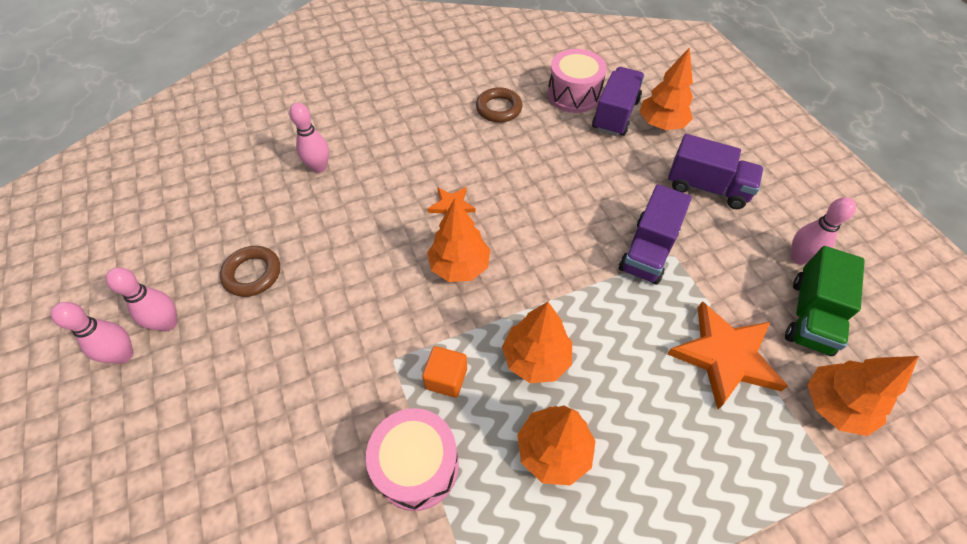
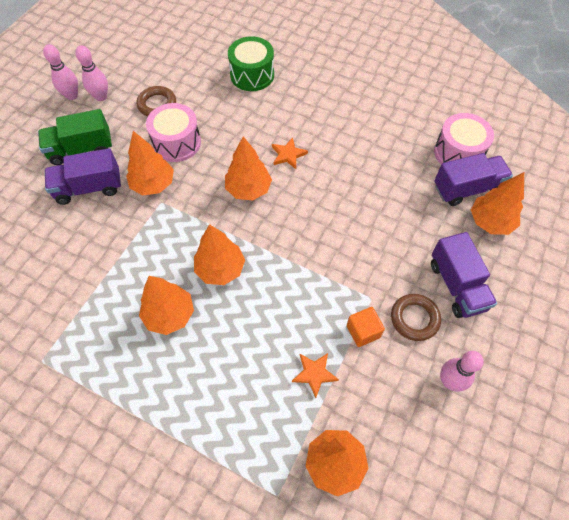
camera: 50 degrees right, 5 degrees up
(319, 167) = (252, 75): pink bowling pin -> green drum
(360, 351) = (153, 184): none -> orange tree
(417, 466) = (111, 256): pink drum -> pink drum (177, 143)
(446, 378) = (170, 234): orange cube -> orange cube (363, 331)
(499, 108) = (395, 122): brown ring -> brown ring (414, 319)
(648, 250) = (359, 281): purple truck -> purple truck (89, 188)
(725, 356) = (314, 374): orange star -> orange star, size x0.52
(810, 315) = (401, 414): green truck -> green truck (81, 149)

